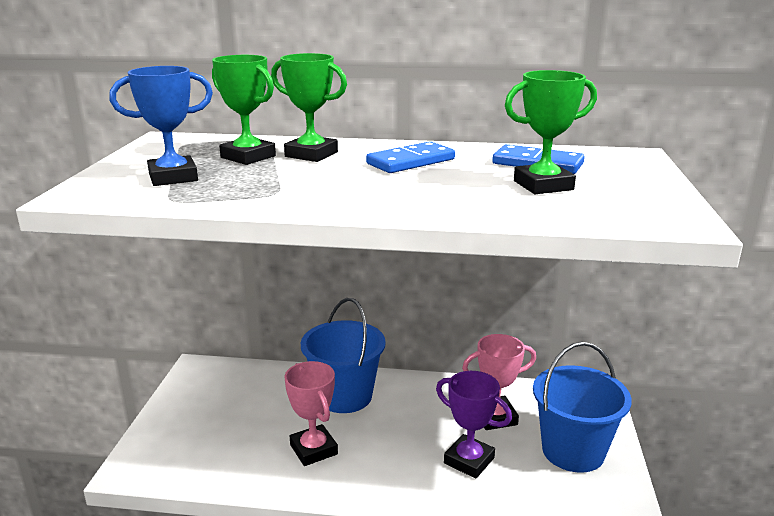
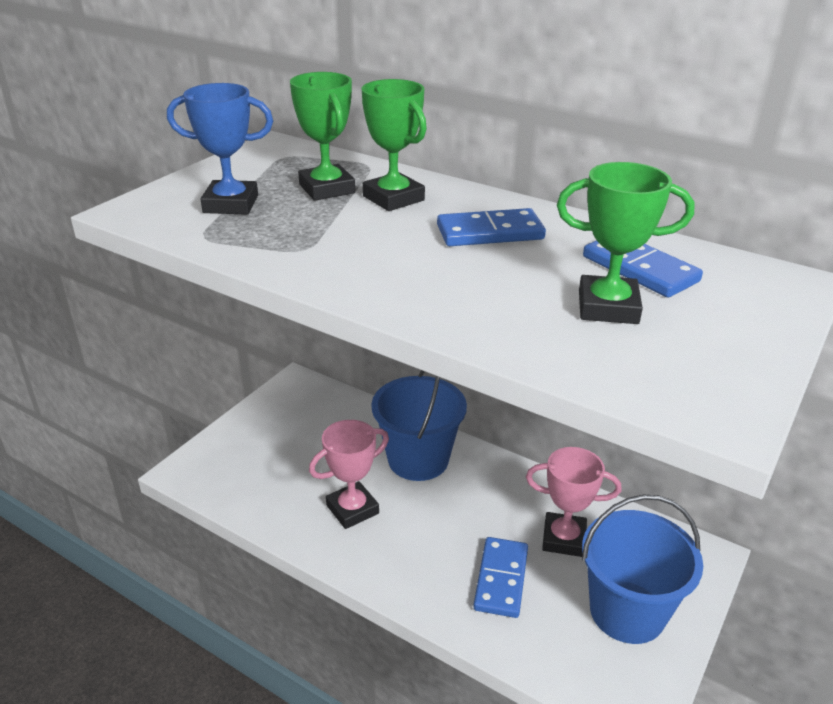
camera: 25 degrees right, 10 degrees up
(313, 449) = (352, 509): pink trophy -> pink trophy turned 60 degrees clockwise
(469, 460) = (501, 579): purple trophy -> blue domino

